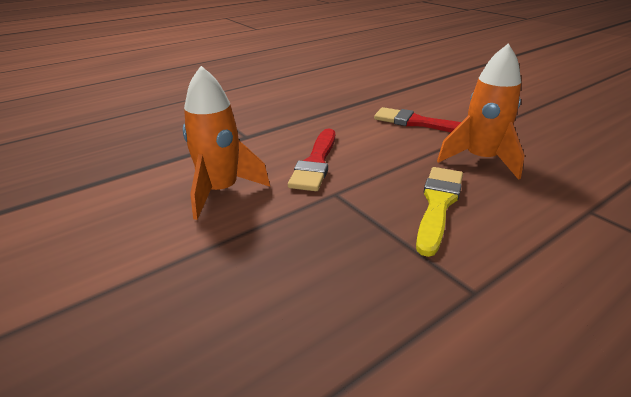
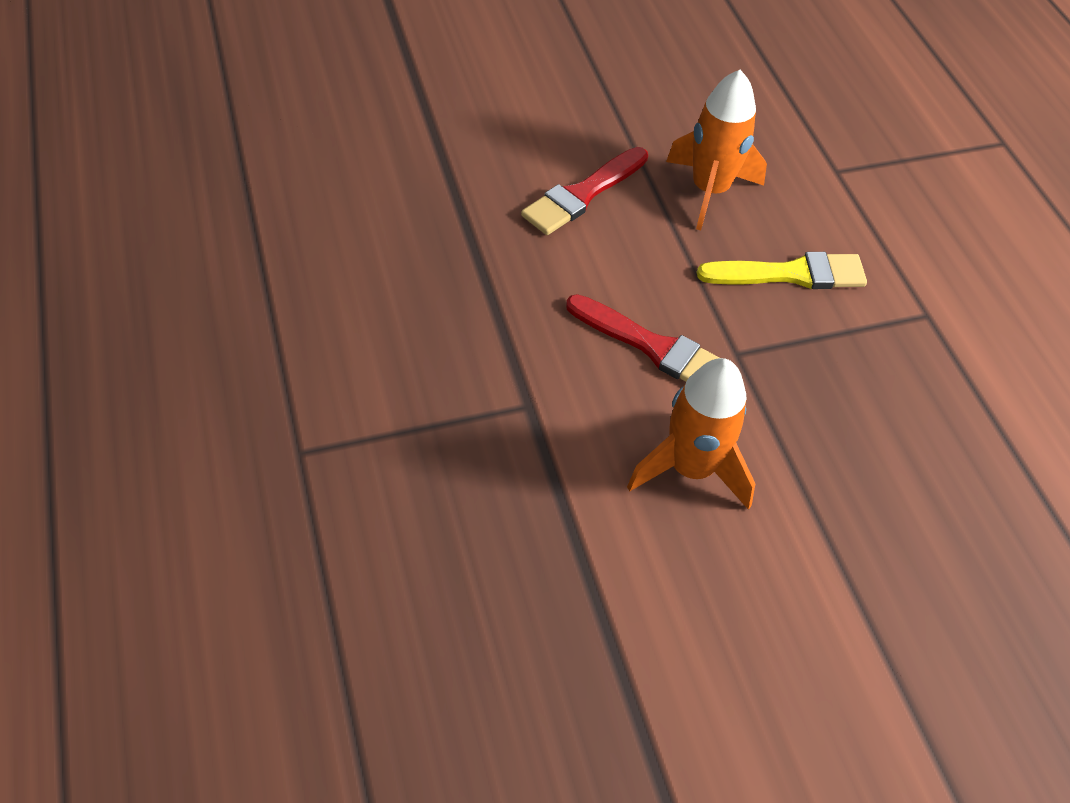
camera: 75 degrees left, 20 degrees up
(438, 204) = (790, 274): yellow brush -> yellow brush turned 135 degrees clockwise

